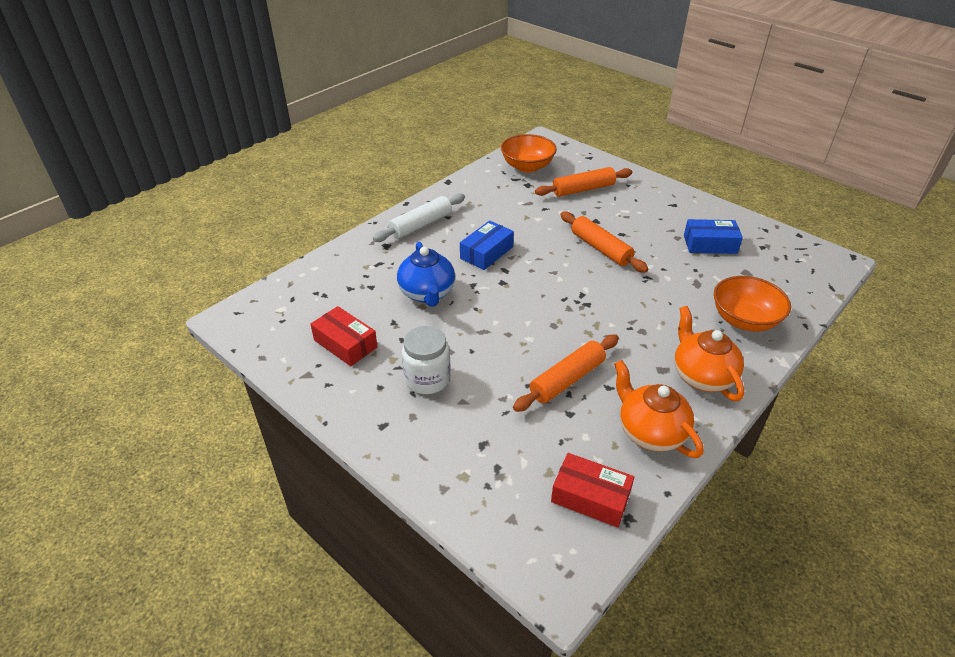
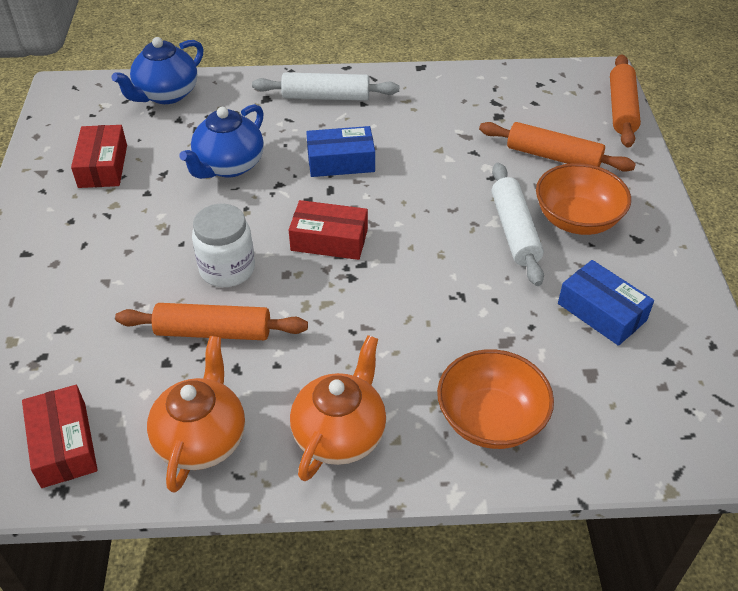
camera: 45 degrees right, 5 degrees up
(315, 279) = (166, 94): none -> blue teapot
(427, 379) = (111, 241): white jar -> white jar (227, 269)
(527, 166) = (531, 96): orange bowl -> orange bowl (577, 220)
(547, 294) = (329, 240): none -> red box
(600, 248) = (462, 232): orange rolling pin -> orange rolling pin (621, 109)
(621, 233) = (514, 231): none -> white rolling pin

